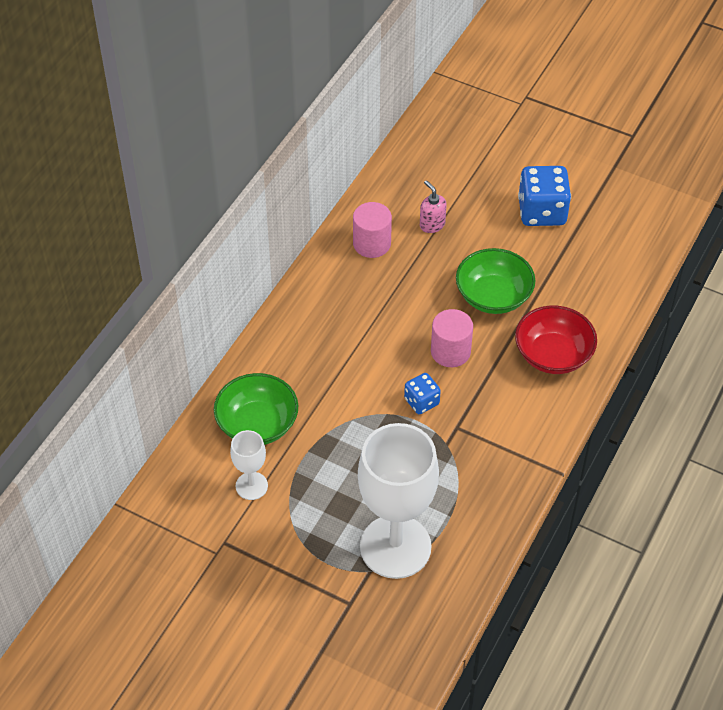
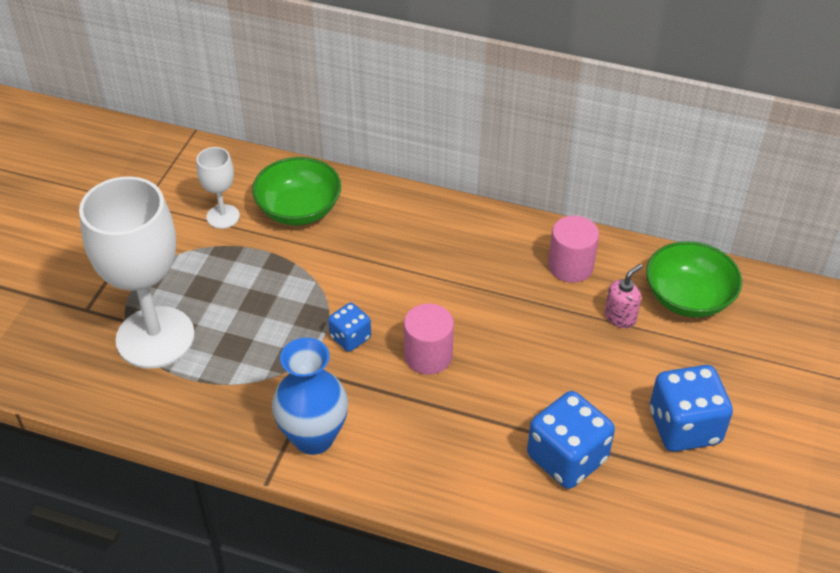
camera: 80 degrees right, 5 degrees down
(493, 296) = (524, 389): green bowl -> green bowl (688, 298)
(522, 437) = (313, 437): none -> blue vase
(553, 355) = (446, 459): red bowl -> none
(561, 283) = (567, 458): none -> blue dice

